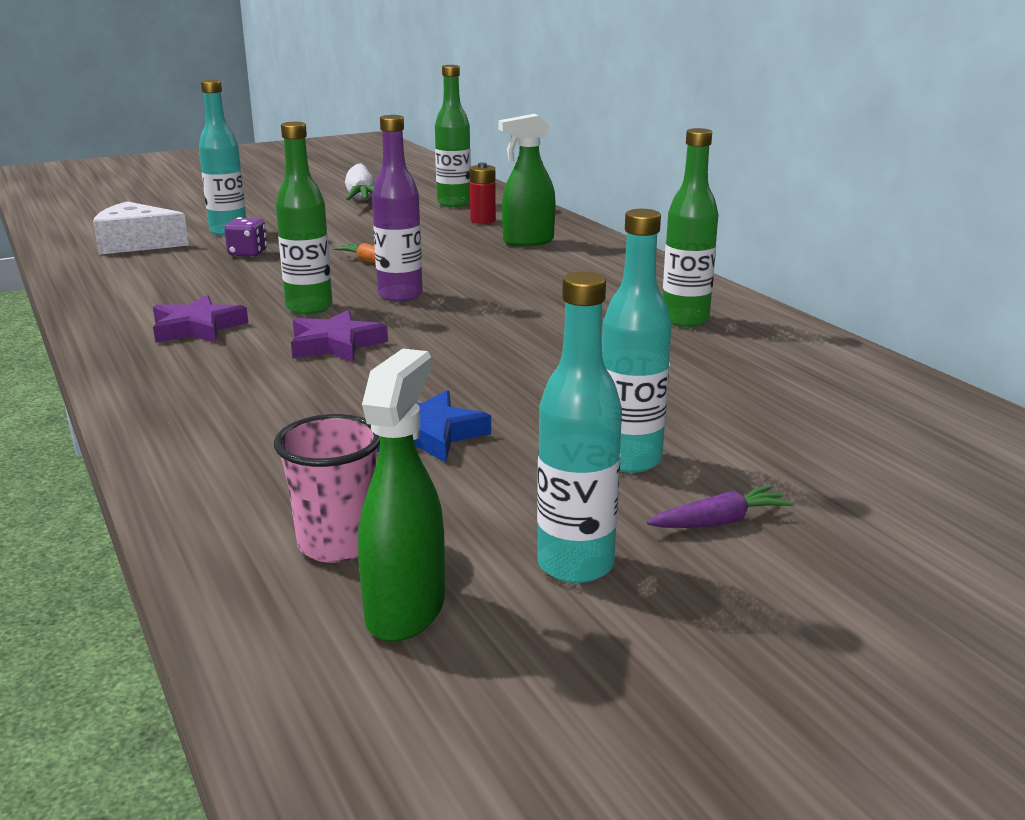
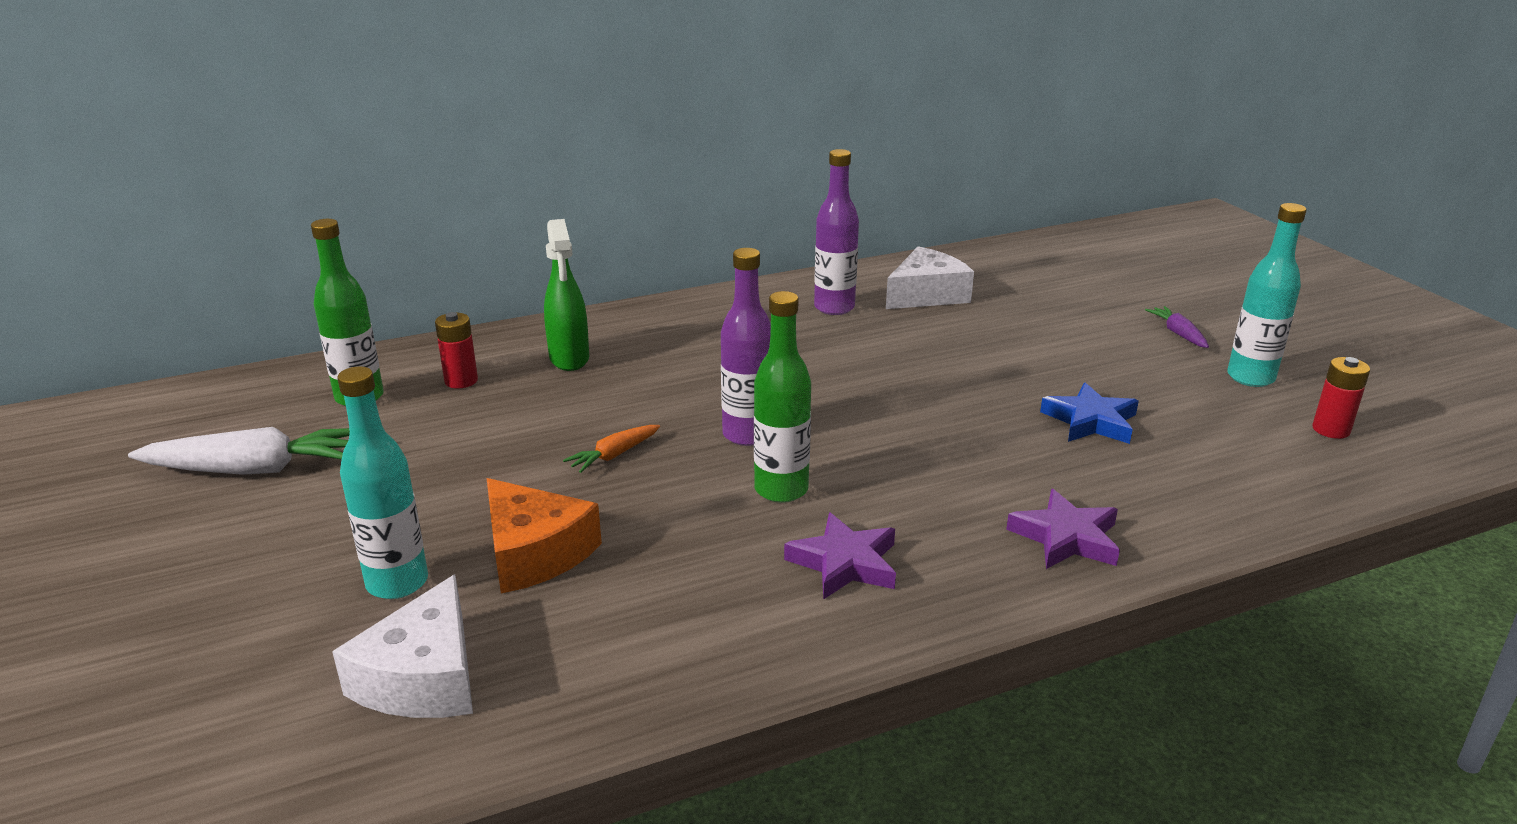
camera: 85 degrees left, 5 degrees up
(248, 253) = (534, 553): purple dice -> orange cheese
(336, 344) = (896, 468): purple star -> purple star (1066, 537)
(337, 544) = (1271, 455): pink cup -> none
(406, 610) = (1331, 430): green spray bottle -> red battery
(629, 460) = (1106, 351): turquoise bottle -> none
(685, 320) = (834, 308): green bottle -> purple bottle
(754, 362) = (926, 295): none -> white cheese

